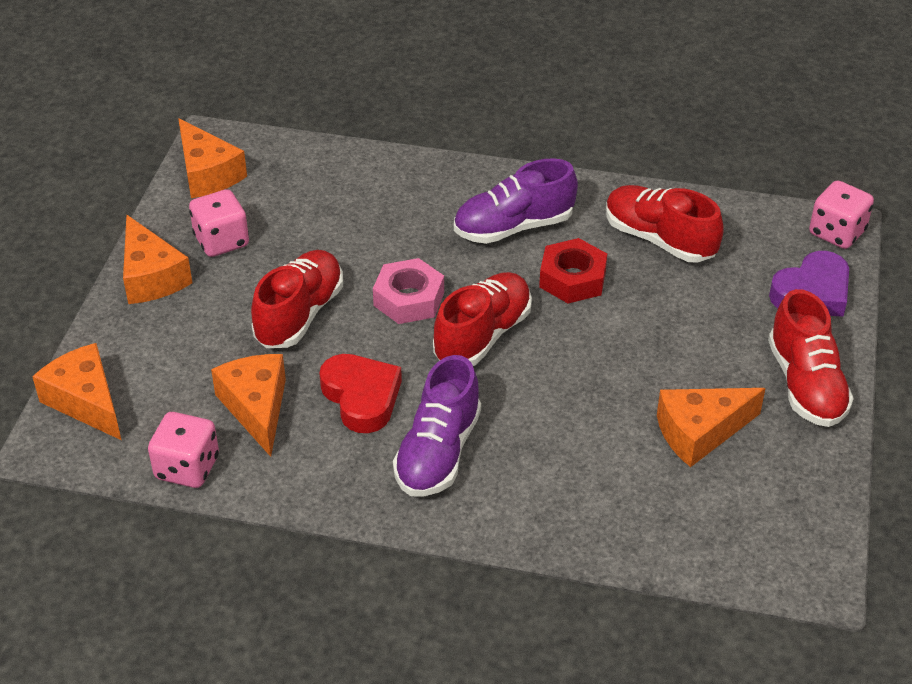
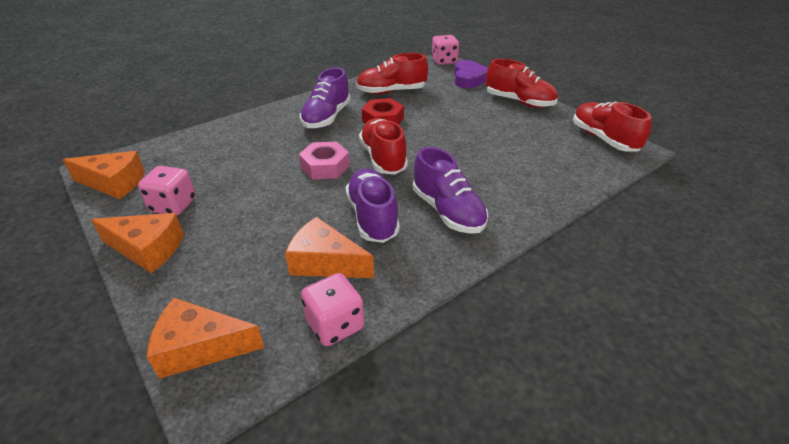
camera: 50 degrees left, 5 degrees down
(299, 314) = (278, 207): red shoe -> red shoe (603, 139)
(361, 397) = (372, 217): red heart -> purple shoe
(700, 432) = (520, 135): orange cheese -> none

